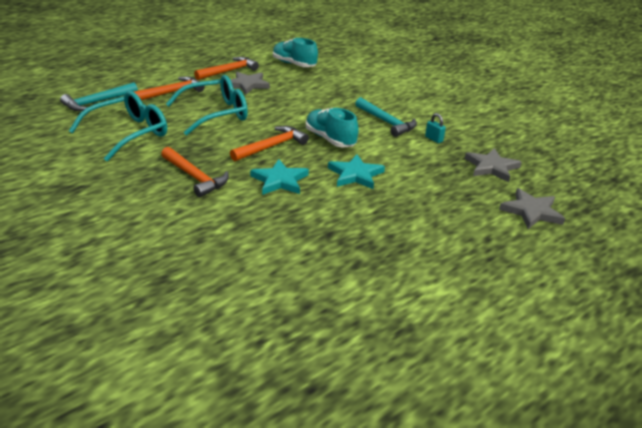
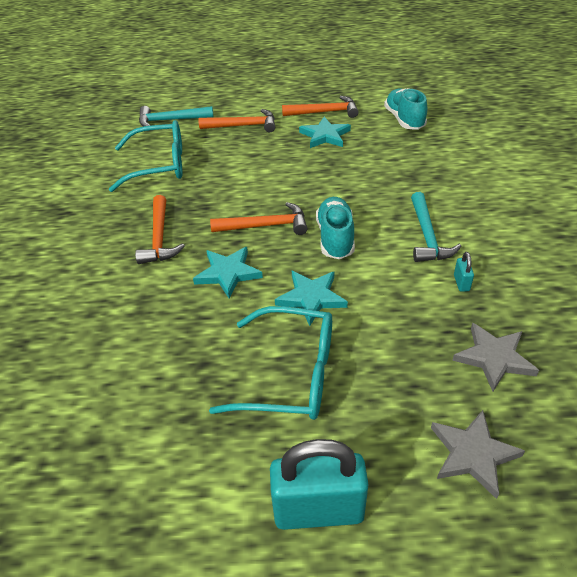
camera: 40 degrees right, 10 degrees up
(216, 114) = (256, 165): turquoise glasses -> turquoise glasses (291, 375)
(247, 85) = (325, 135): grey star -> turquoise star
(489, 269) = (318, 510): none -> turquoise padlock

